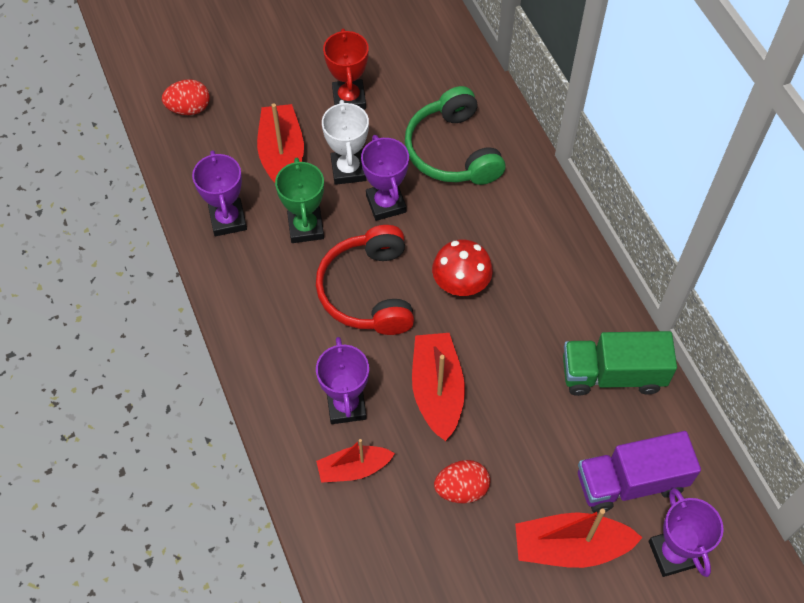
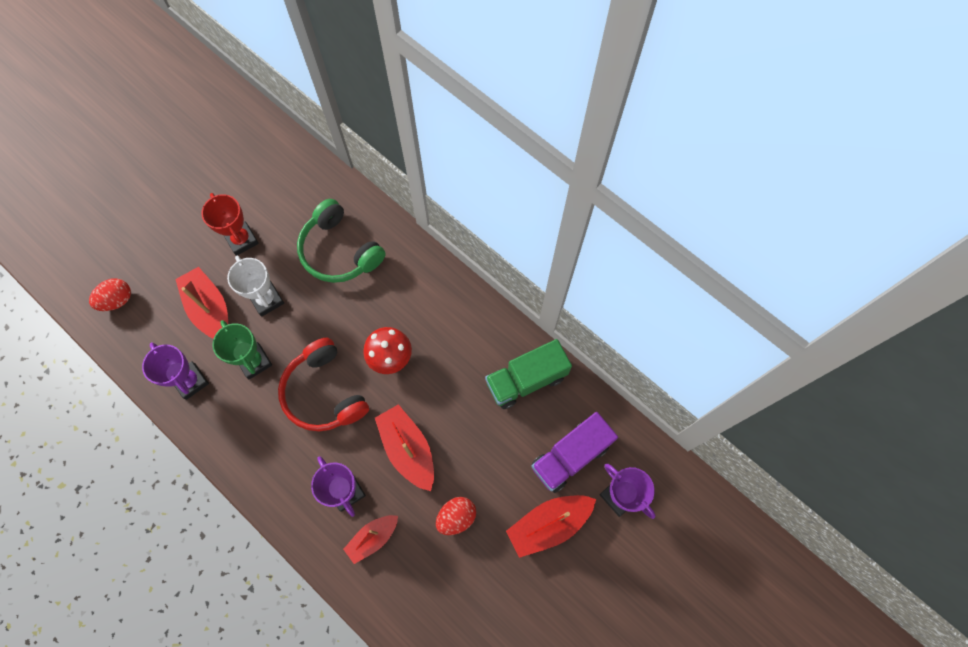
camera: 25 degrees left, 10 degrees up
(386, 204) = (307, 316): purple trophy -> none

